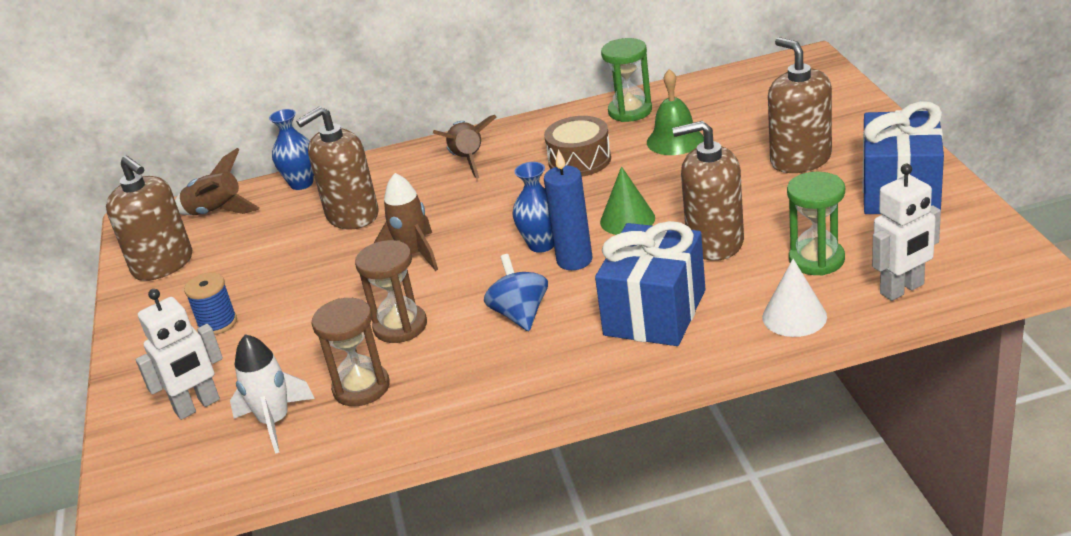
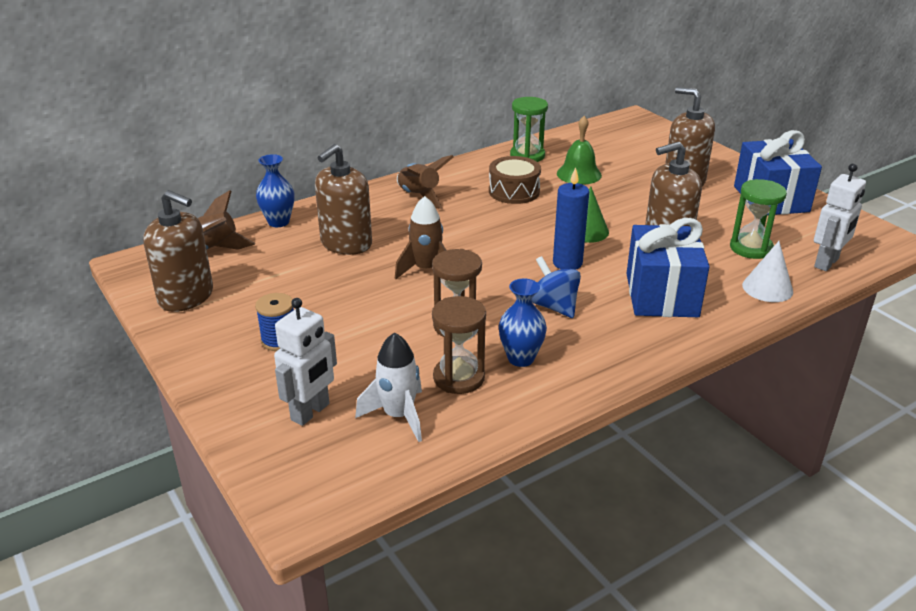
camera: 25 degrees left, 0 degrees up
(542, 245) = (531, 254): blue vase -> blue vase (521, 358)

